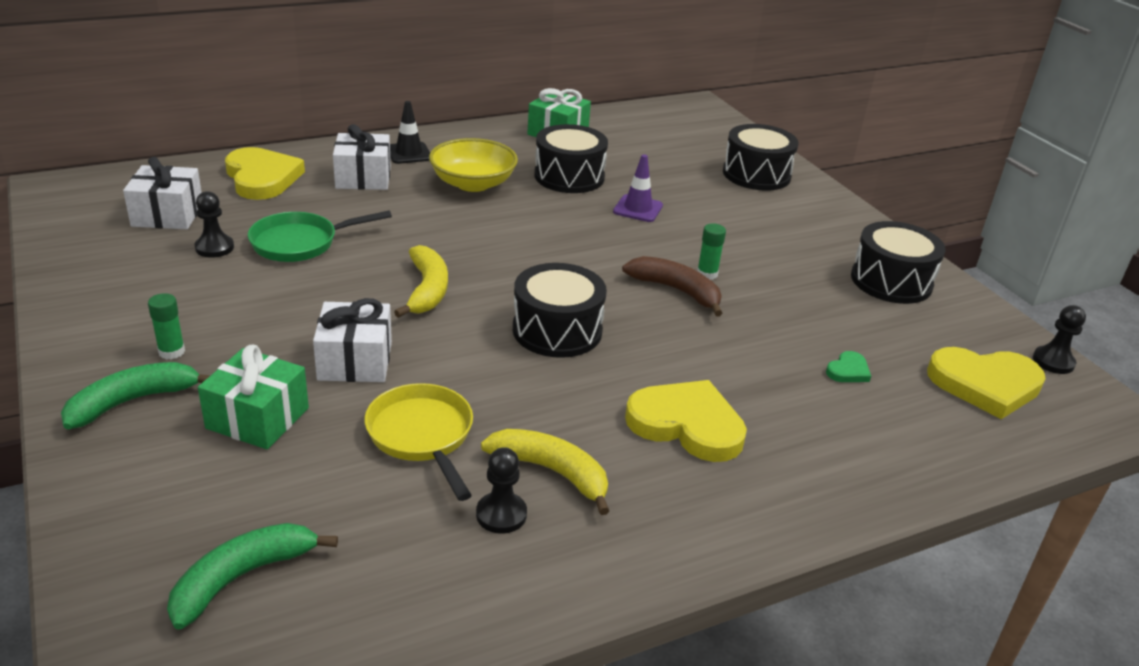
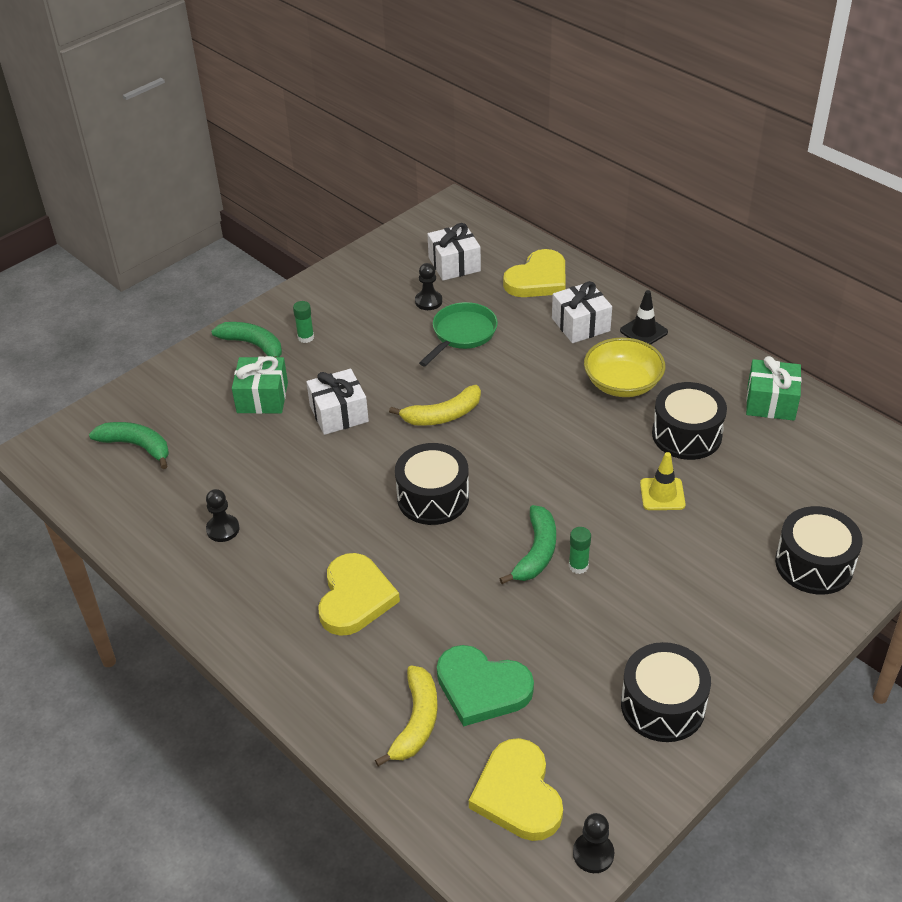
camera: 75 degrees right, 10 degrees up
(300, 243) = (462, 334): green pan -> green pan turned 75 degrees clockwise
(422, 436) = (278, 471): yellow pan -> none
(552, 472) = (271, 541): yellow banana -> yellow banana (416, 721)
(638, 209) = (662, 494): purple traffic cone -> yellow traffic cone
(676, 291) = (536, 552): brown banana -> green banana
(848, 371) = (482, 688): green heart -> green heart, size x2.24

